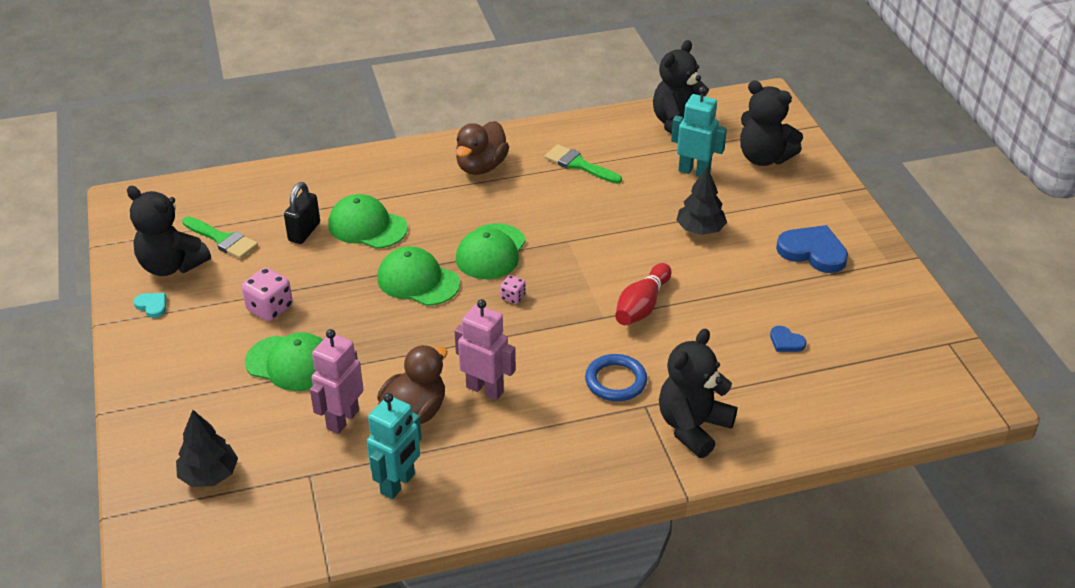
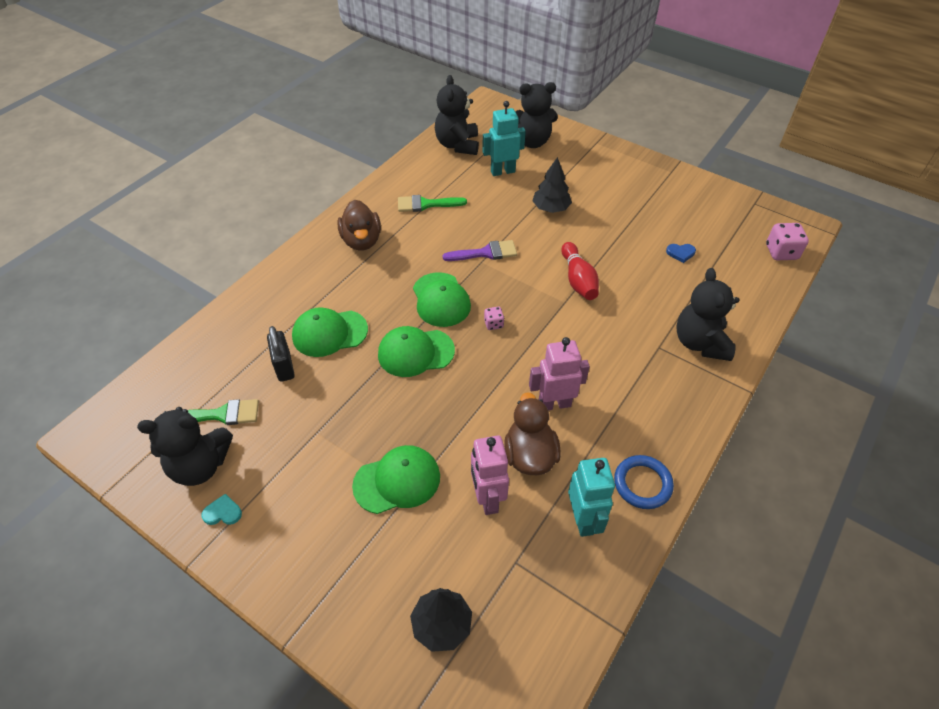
camera: 40 degrees left, 10 degrees up
(270, 308) = (328, 447): pink dice -> pink dice (781, 252)
(582, 235) = (485, 253): none -> purple brush
(615, 381) = (623, 342): blue ring -> blue ring (642, 484)
(813, 252) = (627, 187): blue heart -> none

